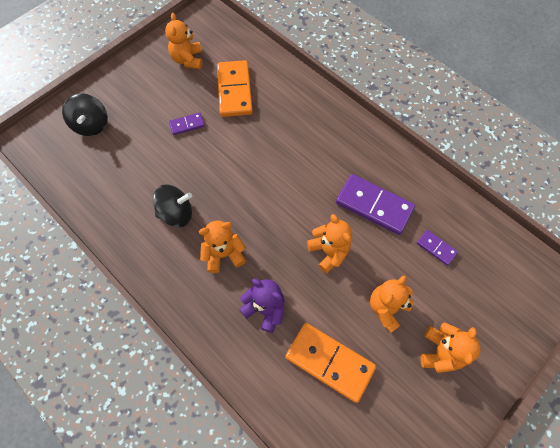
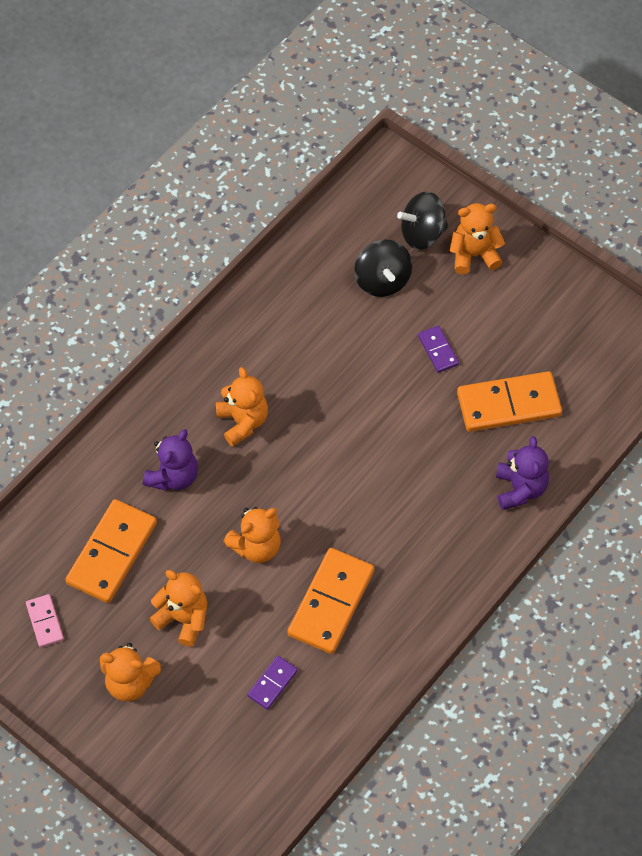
camera: 85 degrees right, 5 degrees down
(176, 213) = (295, 359): black spinning top -> black spinning top (382, 280)
(188, 60) = (558, 333): orange teddy bear -> orange teddy bear (474, 254)
(296, 91) = (520, 489): none -> purple teddy bear
(374, 205) = (331, 603): purple domino -> orange domino
(390, 423) = (44, 622): none -> pink domino

